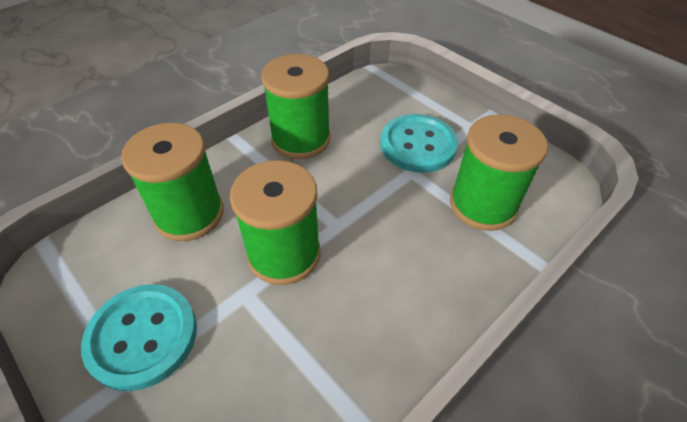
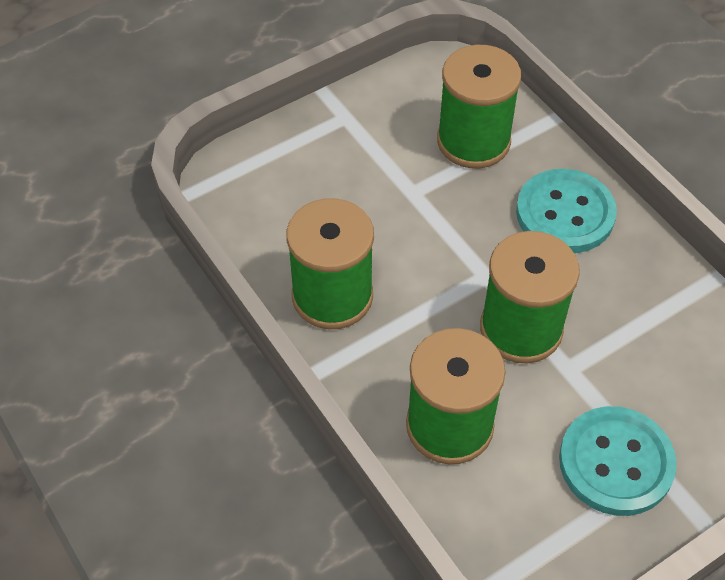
camera: 80 degrees left, 5 degrees up
(418, 145) = (368, 176): turquoise button -> turquoise button (565, 213)

